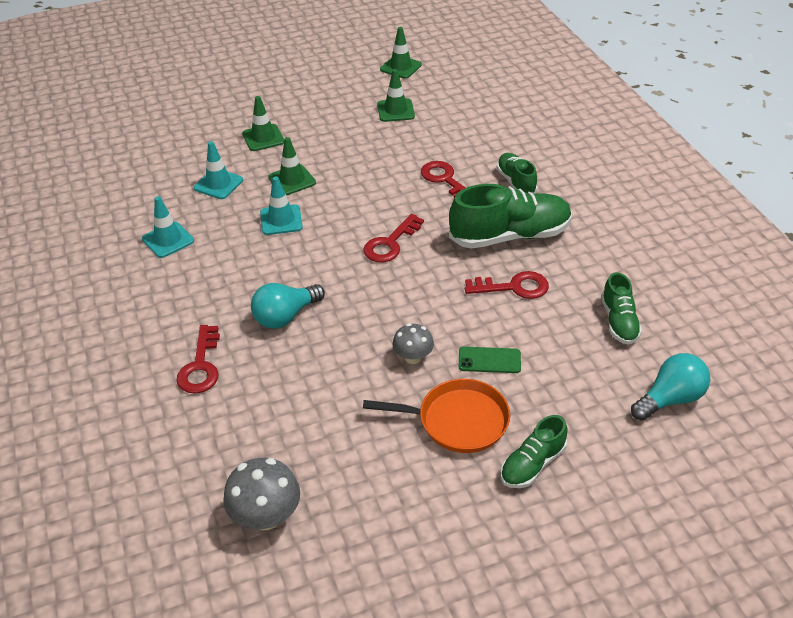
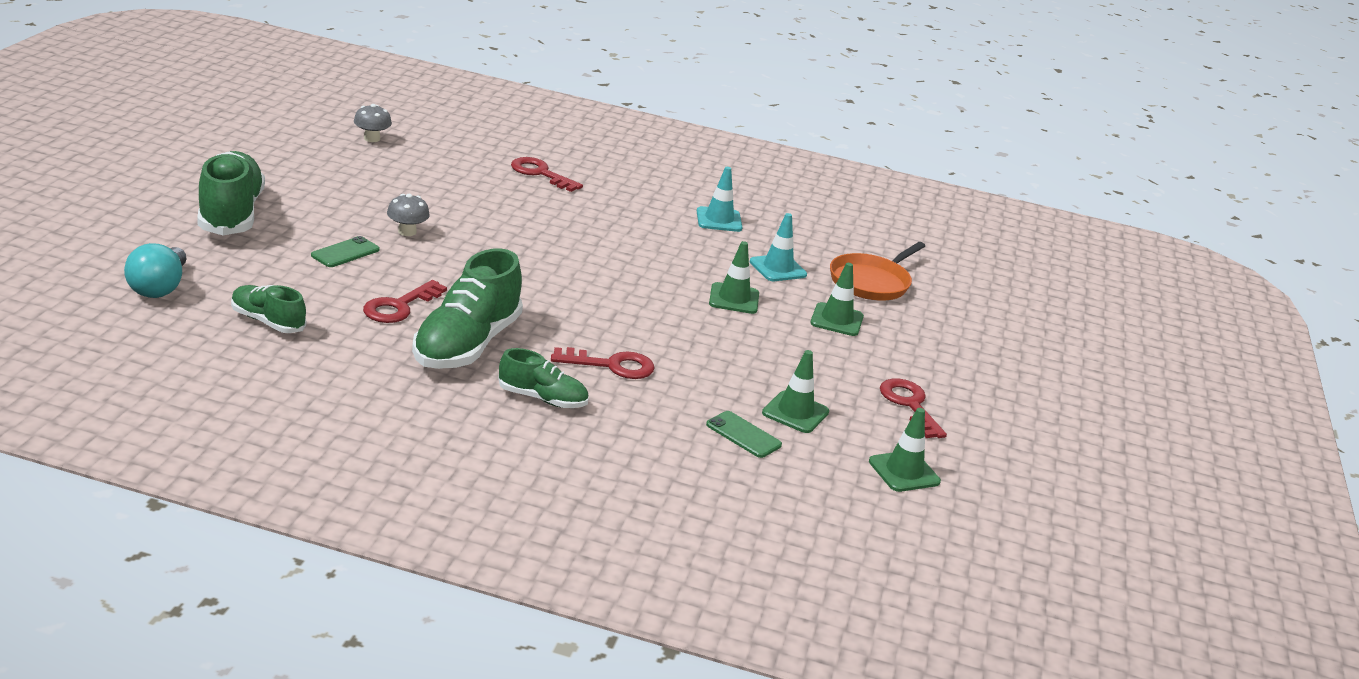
camera: 120 degrees right, 15 degrees down
(266, 516) = (372, 139): grey mushroom -> grey mushroom, size x0.63
(281, 220) = (674, 267): turquoise traffic cone -> none
(285, 316) = (541, 216): turquoise light bulb -> none
(390, 243) = (558, 291): red key -> red key (909, 405)
(443, 115) = (743, 435): none -> green phone
(458, 421) = (317, 214): orange pan -> orange pan (871, 282)
(532, 464) = (231, 214): green shoe -> green shoe, size x1.82

